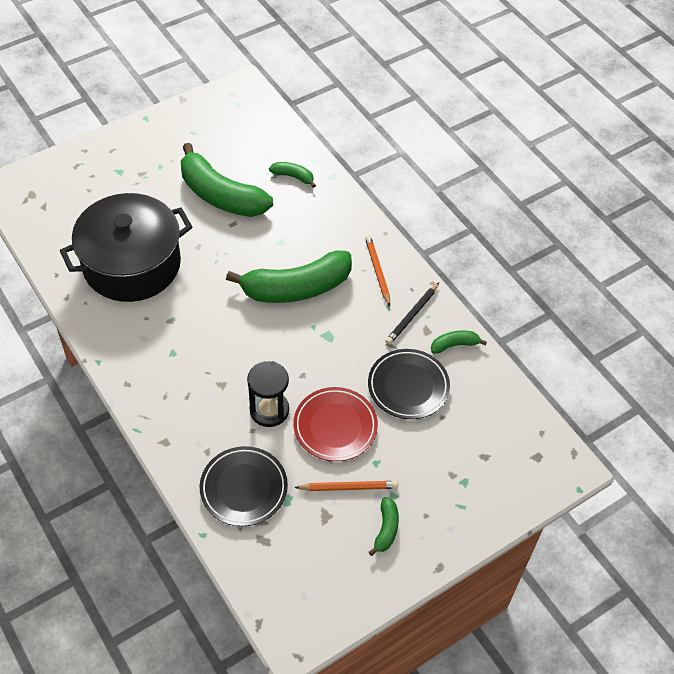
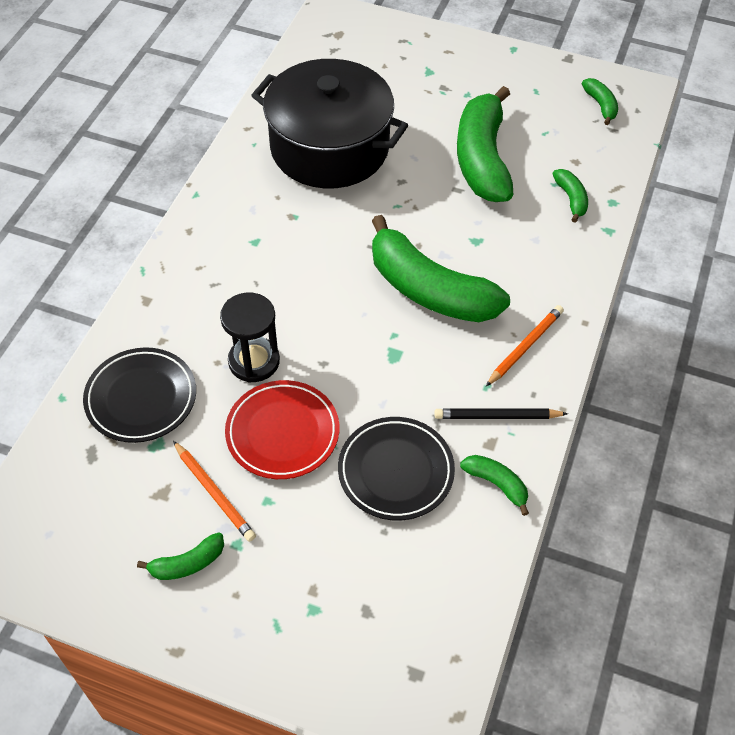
camera: 55 degrees right, 0 degrees up
(236, 112) = (600, 105): none -> green banana

